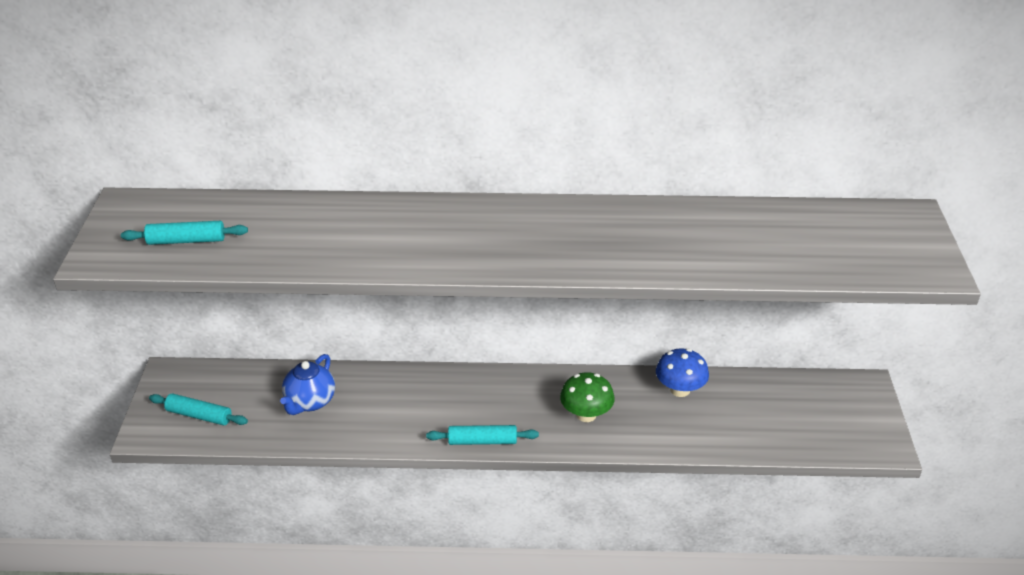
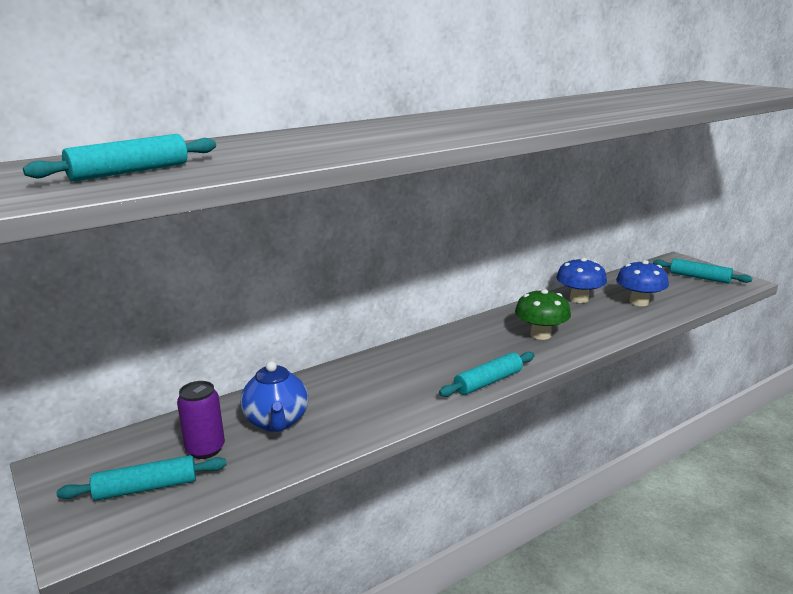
camera: 35 degrees left, 15 degrees down
(251, 403) = (205, 449): none -> purple can
(731, 421) = (639, 302): none -> blue mushroom
(847, 420) = (699, 277): none -> turquoise rolling pin

